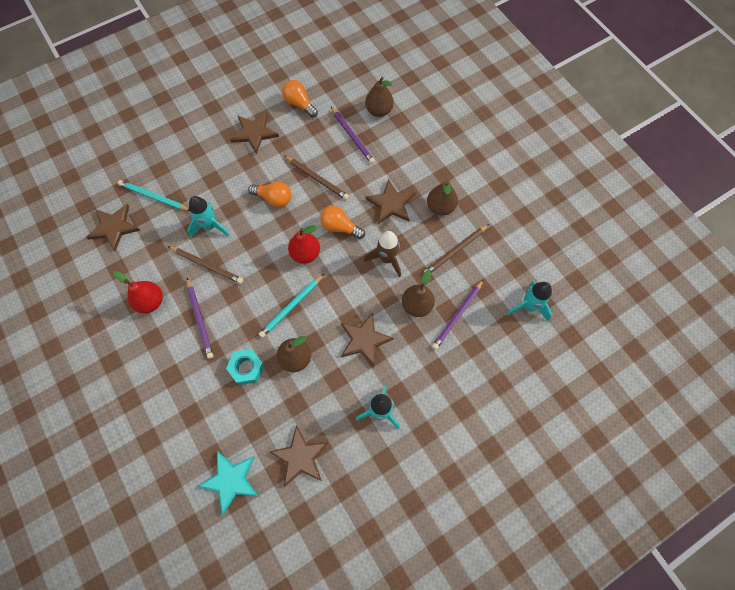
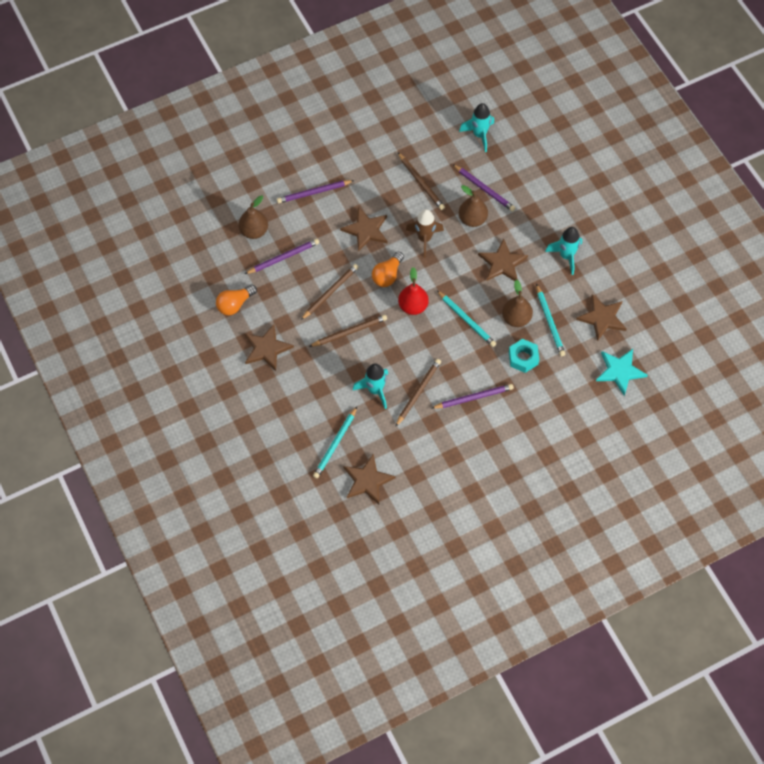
camera: 85 degrees left, 5 degrees down
(150, 302) = (452, 442): red pear -> none
(274, 199) = (349, 332): orange light bulb -> brown pencil
(292, 396) = (550, 322): none -> turquoise pencil
(428, 155) = (314, 193): none -> purple pencil
(440, 207) = (374, 189): brown pear -> none

